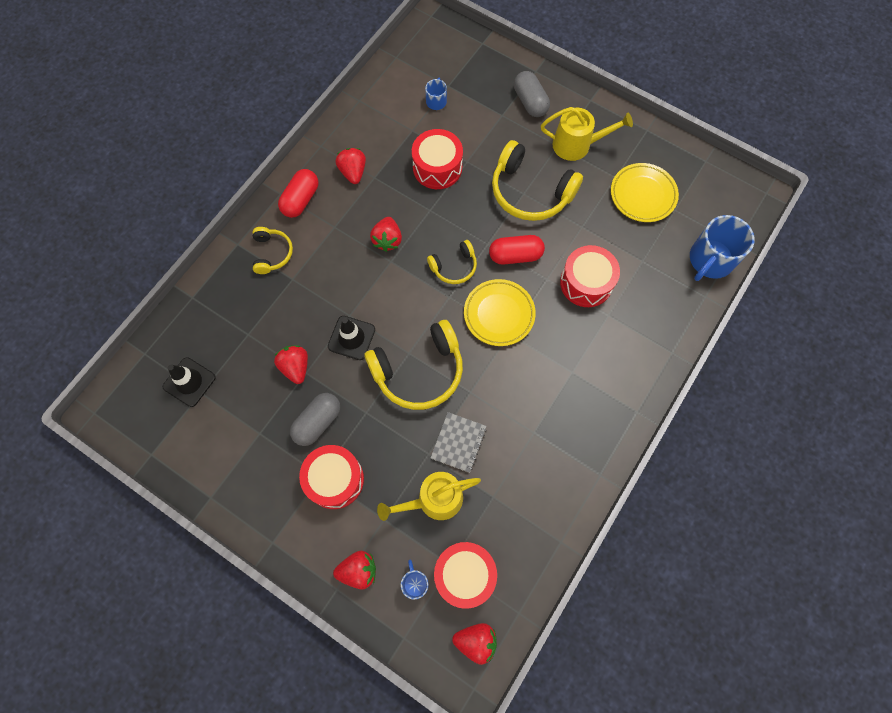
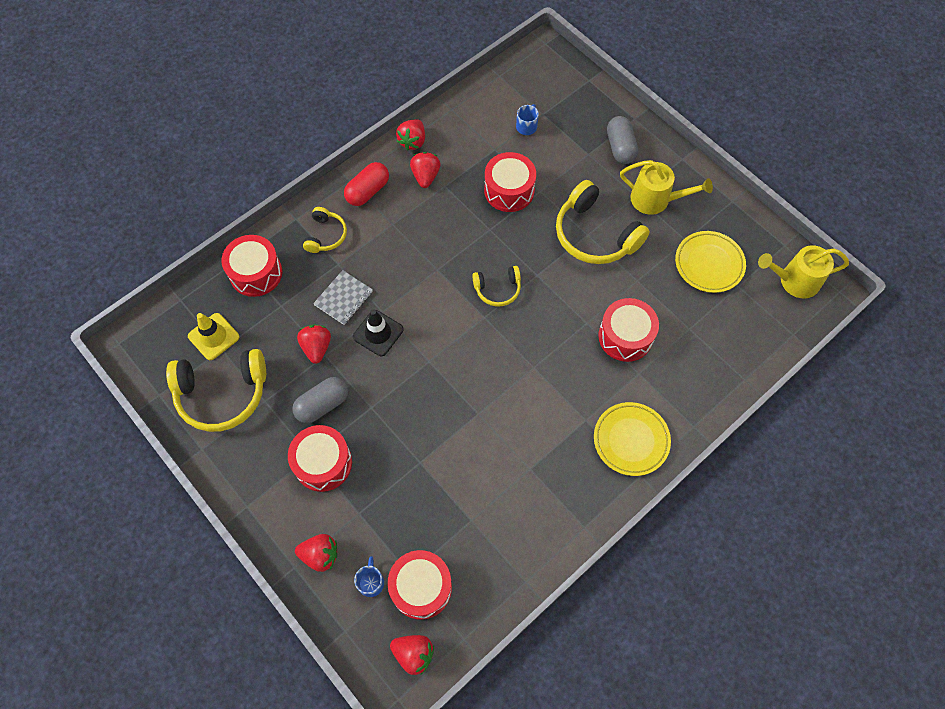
camera: 15 degrees right, 5 degrees down
(189, 382) = (213, 336): black traffic cone -> yellow traffic cone
(213, 308) = (256, 273): none -> red drum
(387, 240) = (440, 248): red strawberry -> red strawberry (413, 141)
(419, 371) = (434, 381): yellow headphones -> yellow headphones (222, 394)
(434, 500) = (413, 507): yellow watering can -> yellow watering can (794, 281)
(458, 442) = (452, 459): grey notebook -> grey notebook (343, 298)
(499, 314) = (528, 345): yellow plate -> yellow plate (631, 440)
(515, 255) = (561, 293): red capsule -> none
(710, 260) = (760, 344): blue mug -> none

